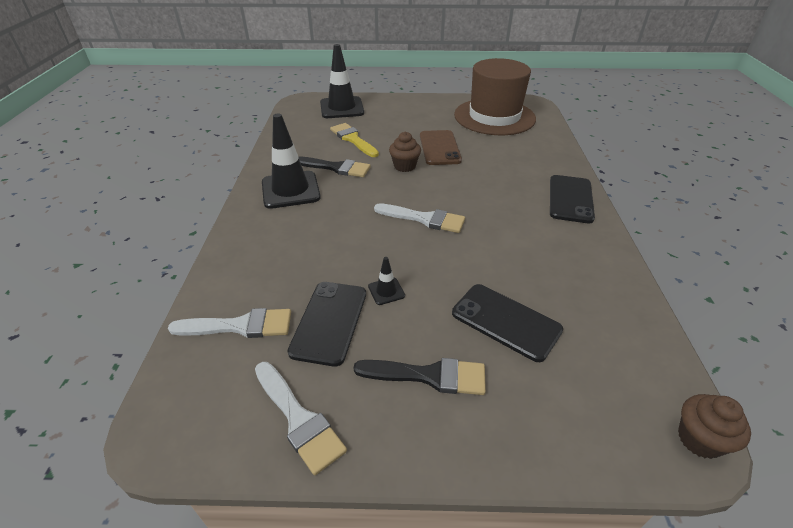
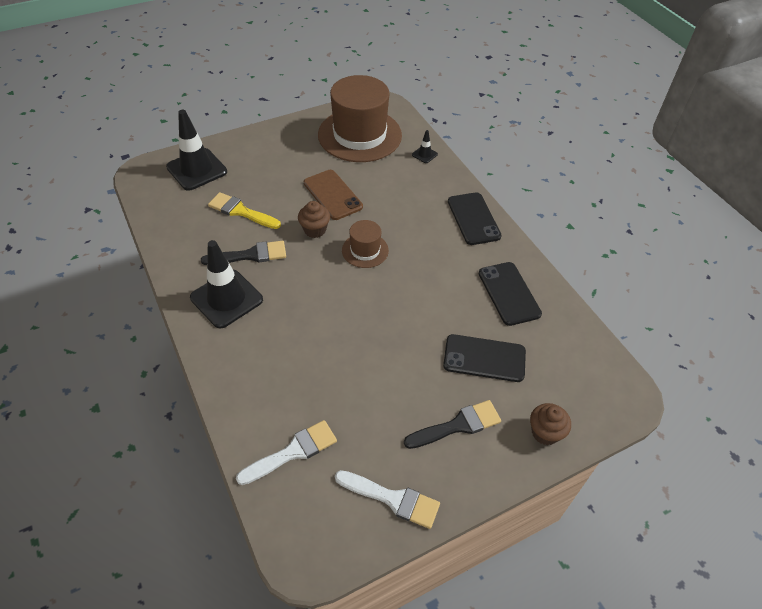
camera: 30 degrees left, 10 degrees up
(329, 322) = (360, 416): black phone -> black phone (509, 293)
(386, 291) = (384, 370): black traffic cone -> black traffic cone (424, 154)
(424, 219) = (370, 285): white brush -> none
(439, 192) = (365, 250): none -> brown hat
(699, 439) = (631, 392): brown cupcake -> brown cupcake (545, 432)

